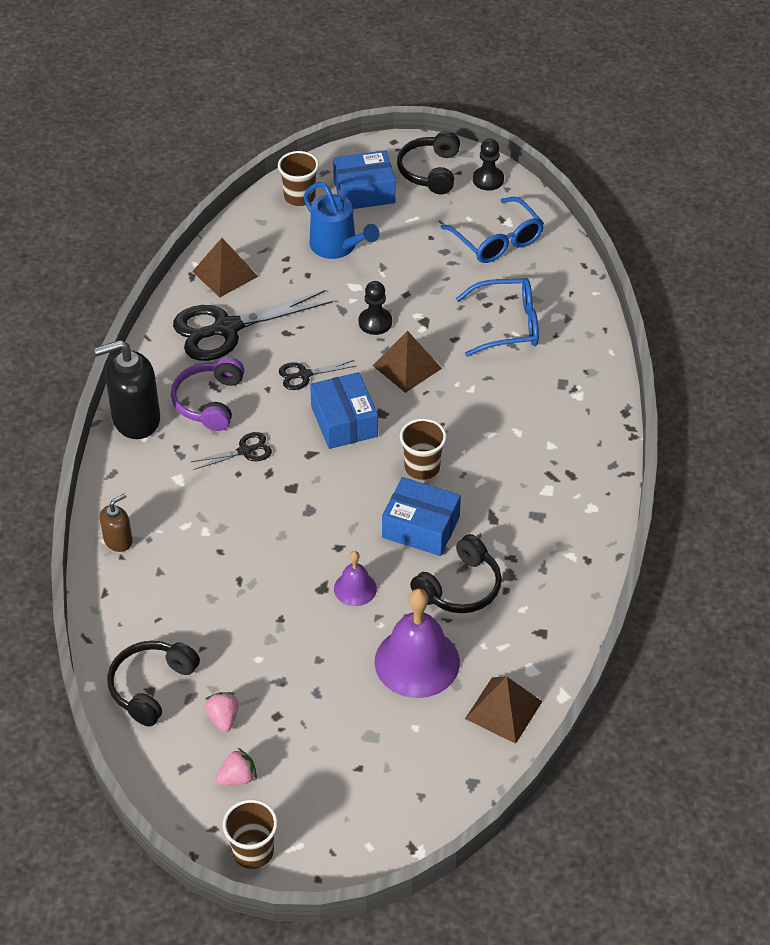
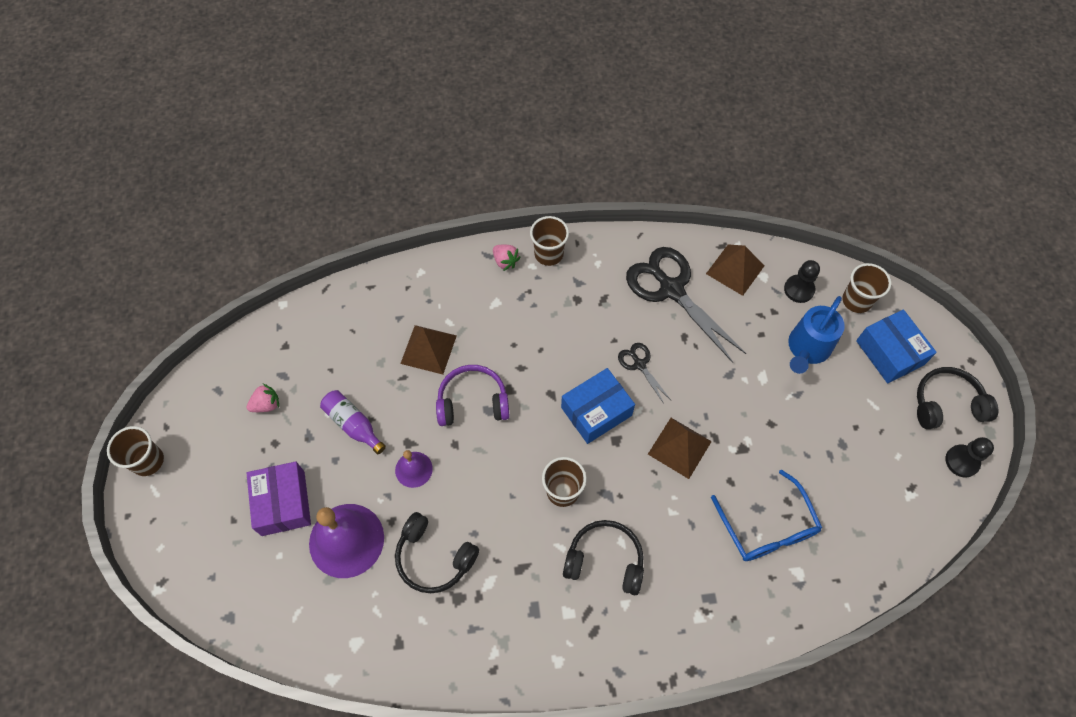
camera: 75 degrees right, 15 degrees up
(118, 540) = (422, 280): brown soap dispenser -> none
(136, 419) = (549, 254): black soap dispenser -> brown cup
(152, 686) = (288, 346): black headphones -> black headphones (605, 561)
(210, 402) = (584, 301): purple headphones -> purple headphones (472, 402)
(237, 777) = (213, 431): pink strawberry -> pink strawberry (505, 261)
(245, 451) = (539, 343): black scissors -> none
(281, 636) = (353, 424): none -> purple bottle
(354, 716) = (283, 503): none -> purple box
(375, 322) = (724, 406): black pawn -> black pawn (799, 289)
(421, 527) = (493, 507): blue box -> none
(497, 241) = (879, 491): blue glasses -> none
(503, 710) = (308, 628): brown pyramid -> brown pyramid (428, 349)

